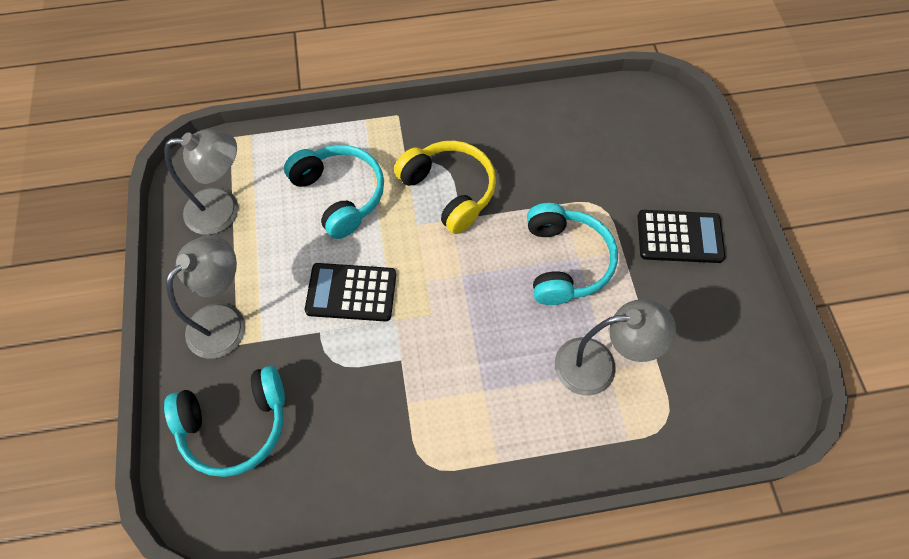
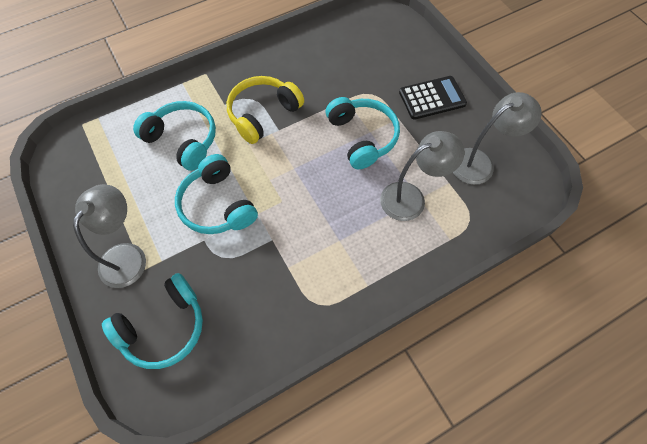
camera: 20 degrees left, 0 degrees up
(224, 210) = (96, 177): grey lamp -> grey lamp (479, 162)
(351, 292) = (217, 205): black calculator -> turquoise headphones
(449, 191) = (263, 114): yellow headphones -> yellow headphones turned 75 degrees counterclockwise

